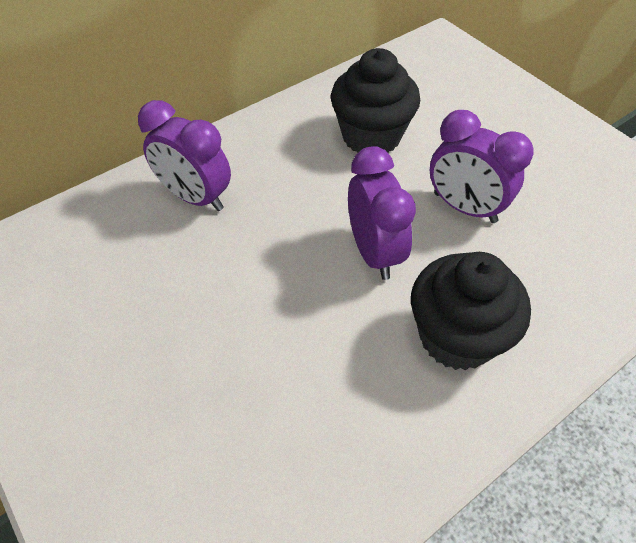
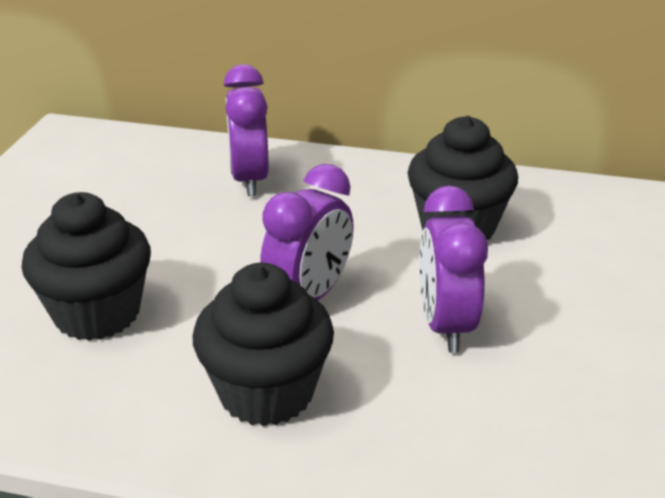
camera: 50 degrees right, 20 degrees down
(275, 388) = (97, 313): none -> black cupcake

